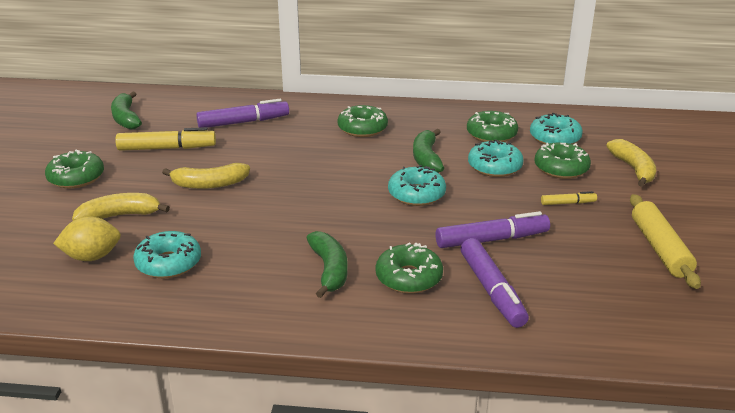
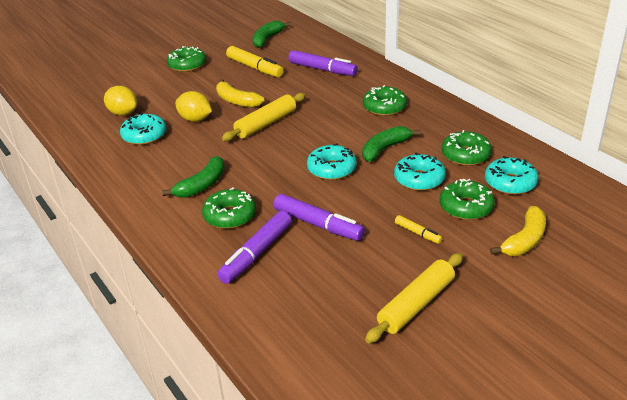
camera: 50 degrees right, 5 degrees up
(120, 216) = (169, 97): yellow banana -> none
(197, 220) = (195, 119): none -> yellow lemon
(282, 189) = (266, 124): none -> yellow rolling pin

